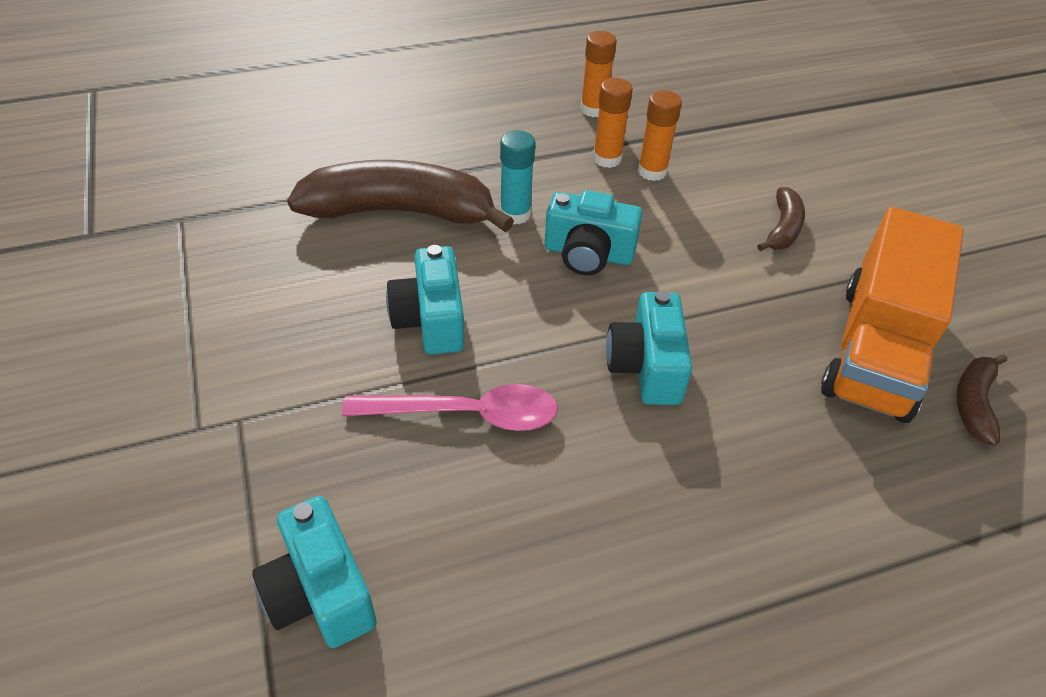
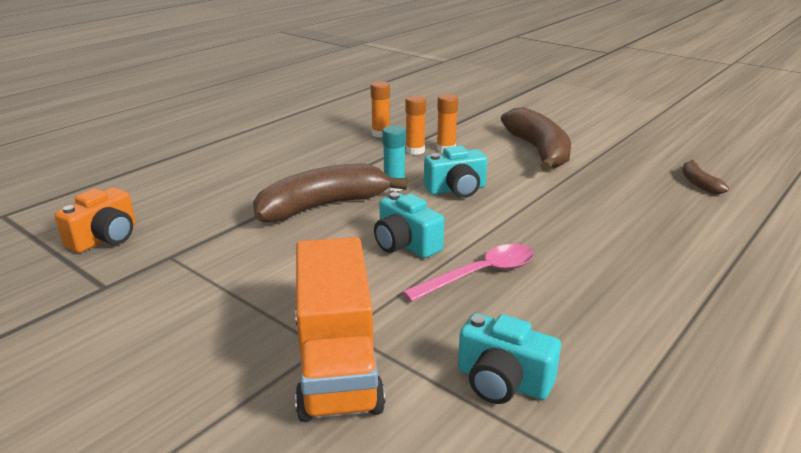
camera: 30 degrees left, 20 degrees down
(148, 163) = (105, 238): none -> orange camera
(646, 366) = (545, 222): turquoise camera -> none
(782, 228) = (539, 151): brown banana -> brown banana, size x2.15
(875, 349) = (636, 179): orange truck -> orange truck (337, 363)

